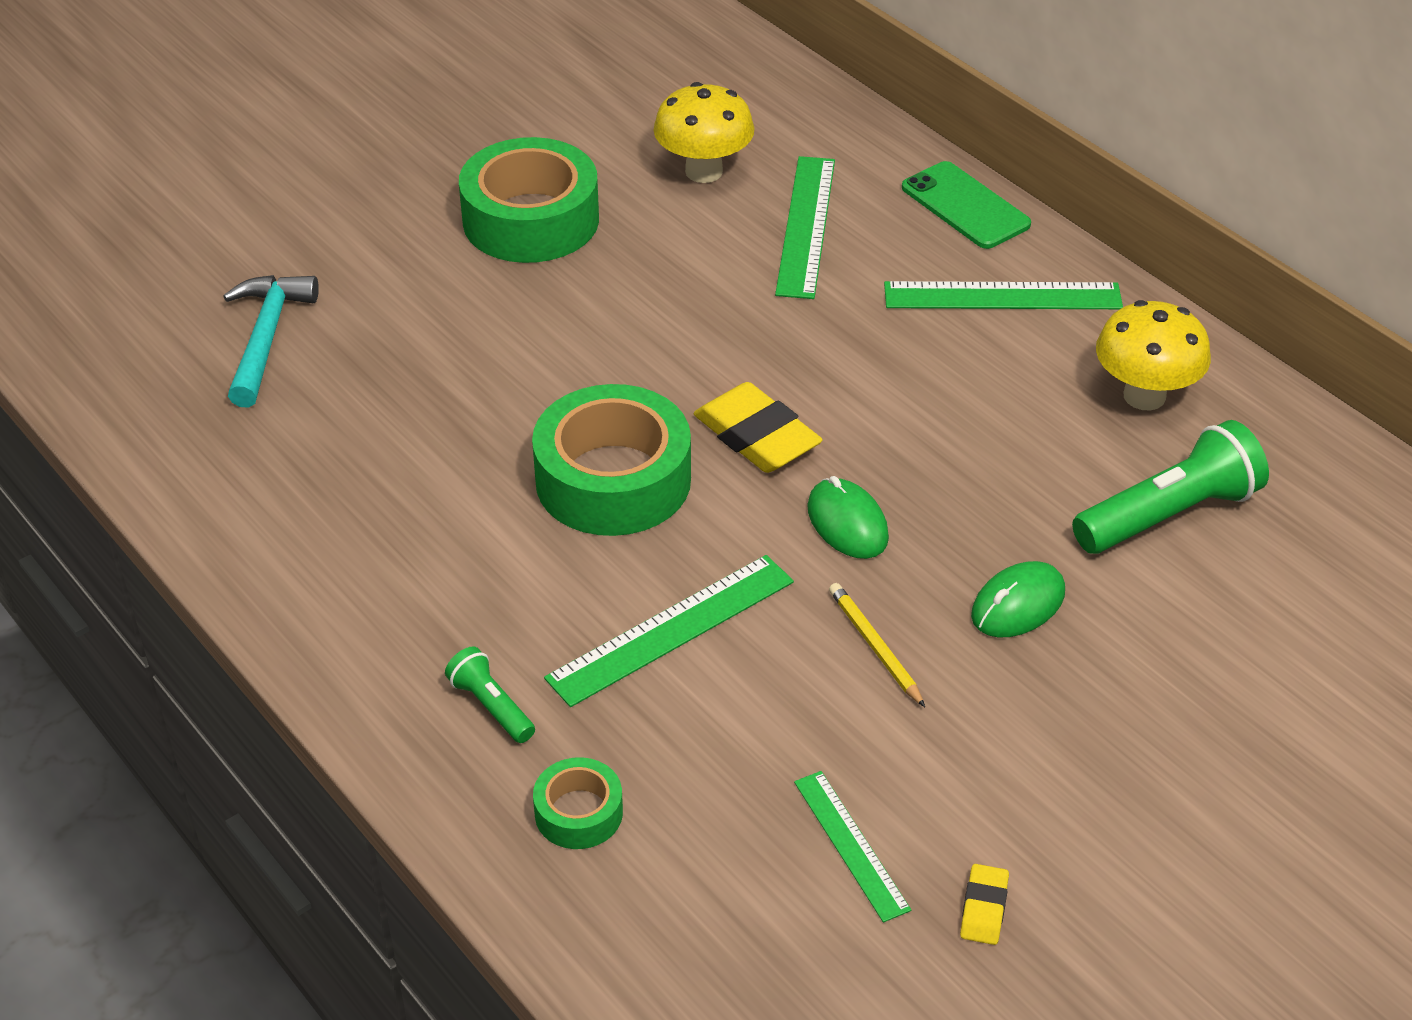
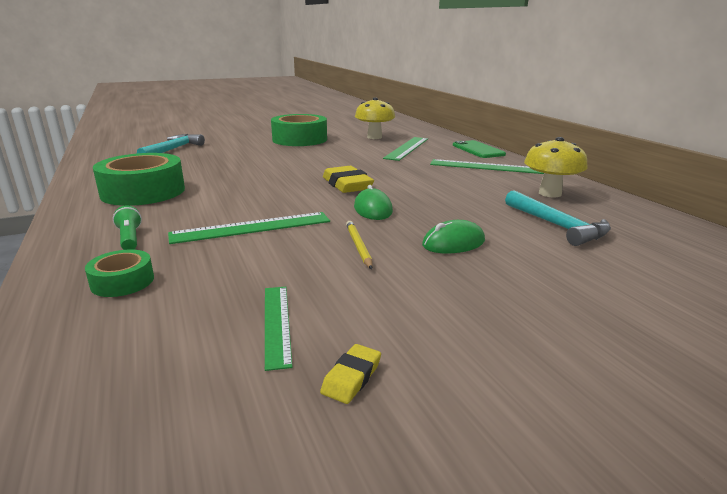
camera: 15 degrees right, 20 degrees down
(613, 480) = (270, 188): green tape -> green tape (143, 192)
(1169, 515) = (557, 226): green flashlight -> turquoise hammer

